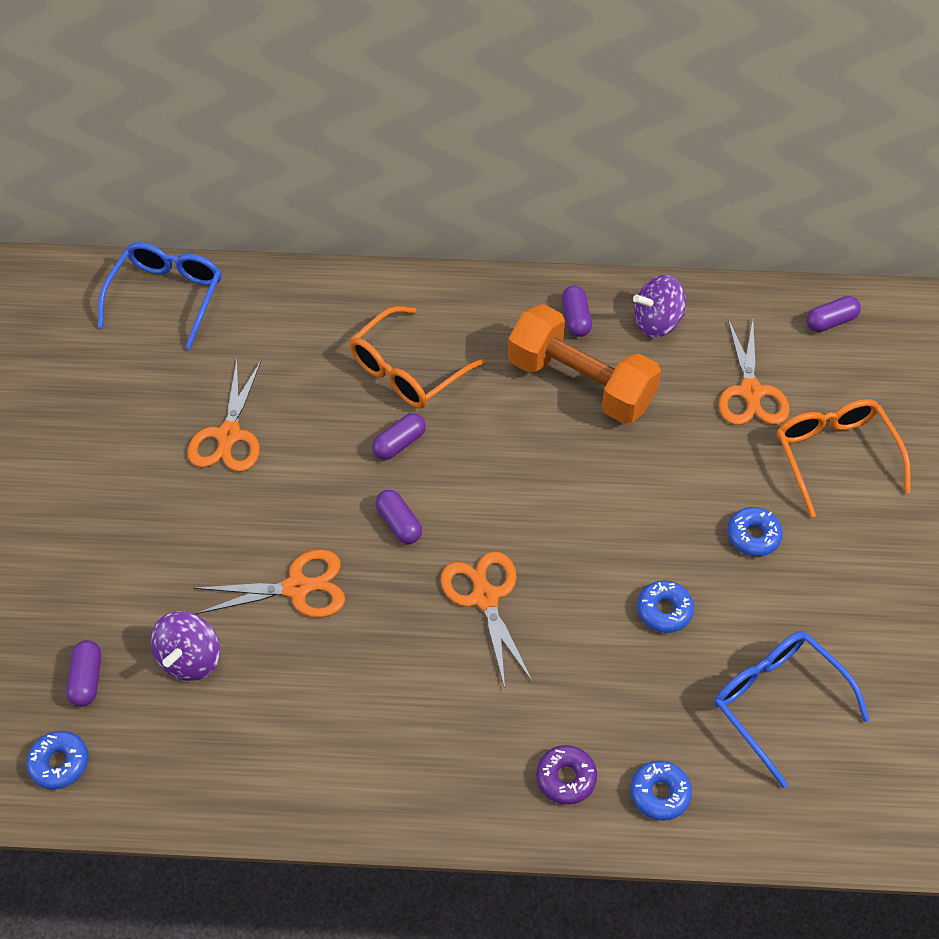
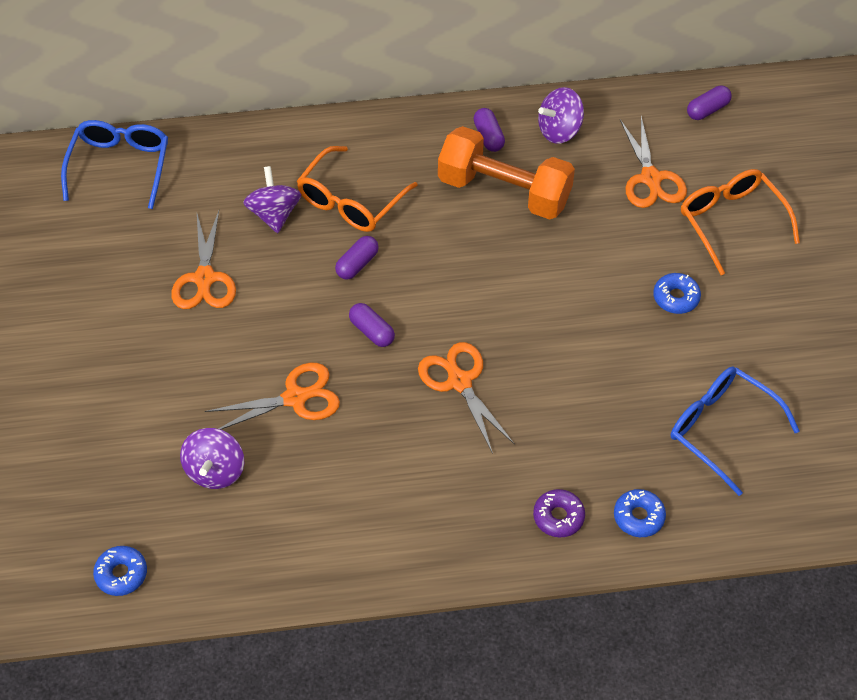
camera: 10 degrees left, 0 degrees up
(87, 679) = (128, 501): purple capsule -> none
(320, 373) = (274, 214): none -> purple spinning top
(664, 610) = (613, 369): blue donut -> none

